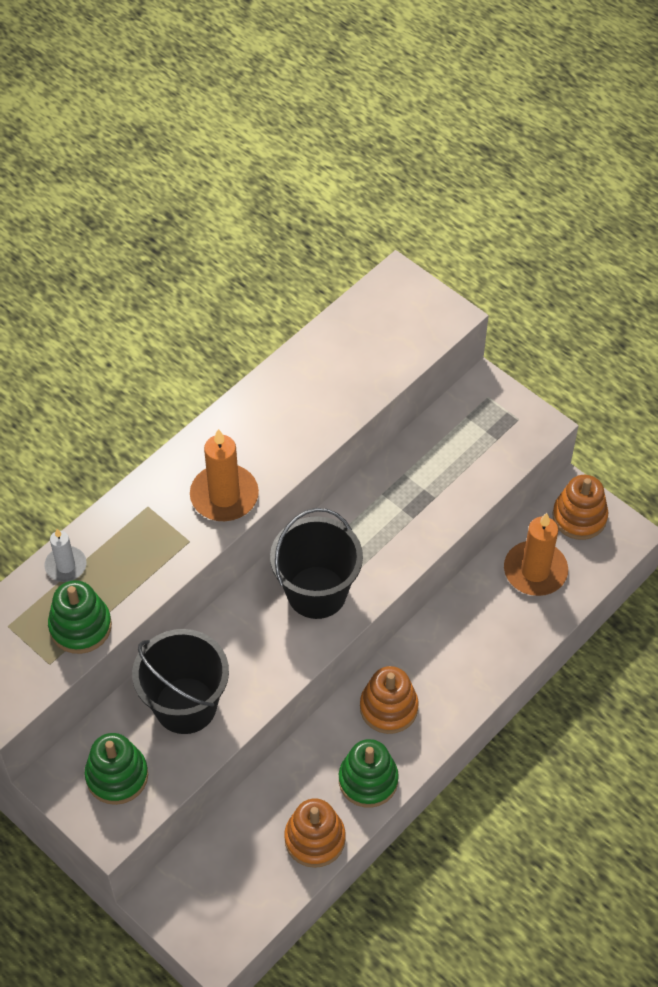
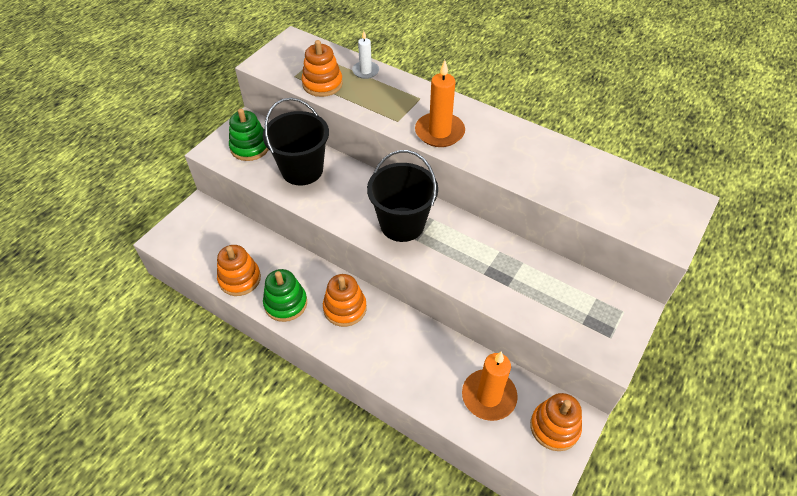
camera: 80 degrees right, 5 degrees down
(80, 626) = (322, 84): green stacking toy -> orange stacking toy

